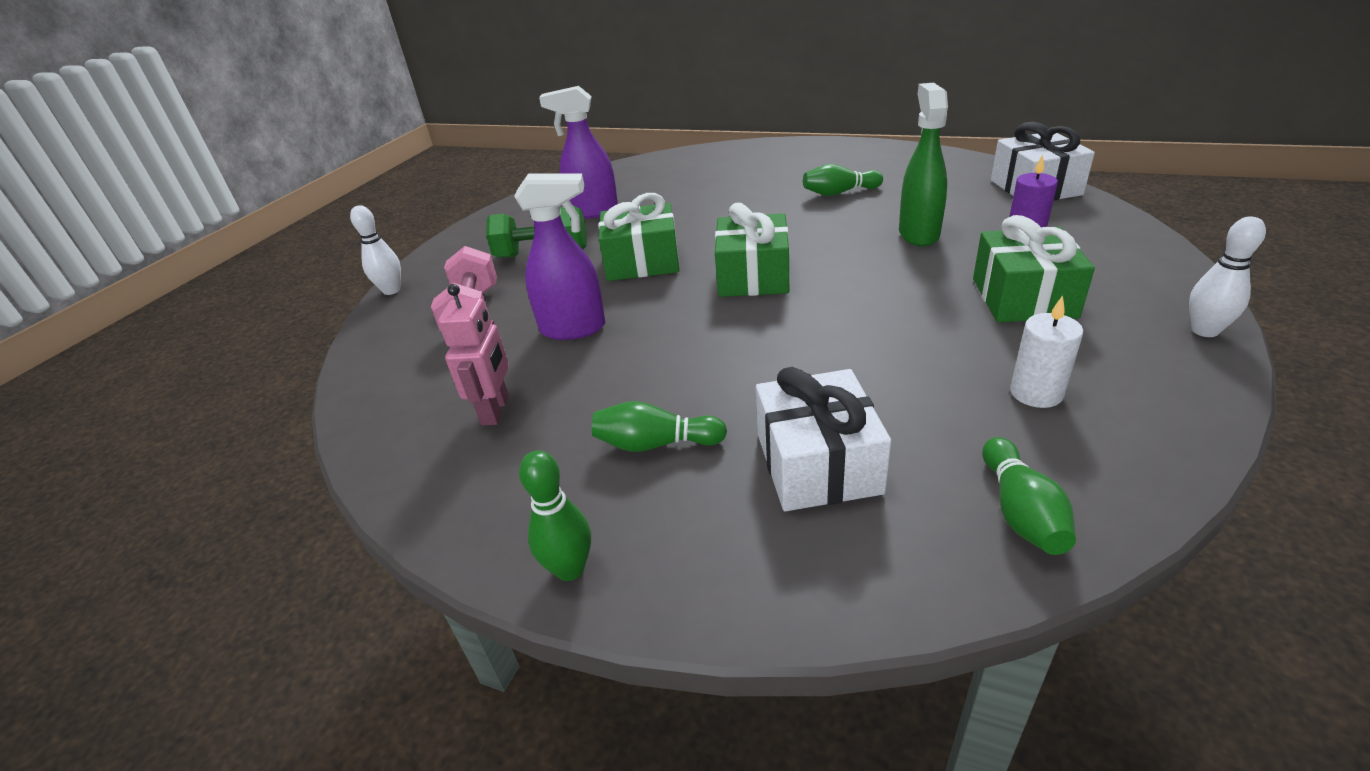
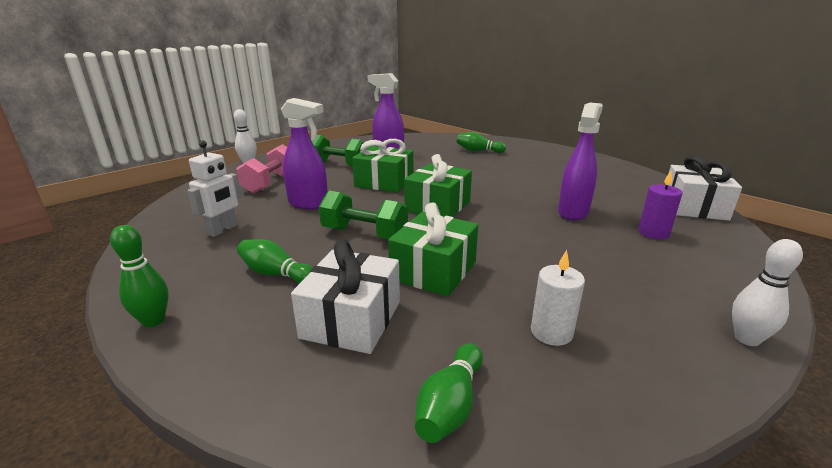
camera: 20 degrees right, 10 degrees down
(496, 410) = (222, 230): pink robot -> white robot
(704, 347) = (364, 234): none -> green dumbbell
(839, 193) = (544, 177): green bowling pin -> green bowling pin (478, 151)
(918, 234) = (573, 212): green spray bottle -> purple spray bottle
(1023, 297) = (609, 270): green gift -> green gift (434, 270)

